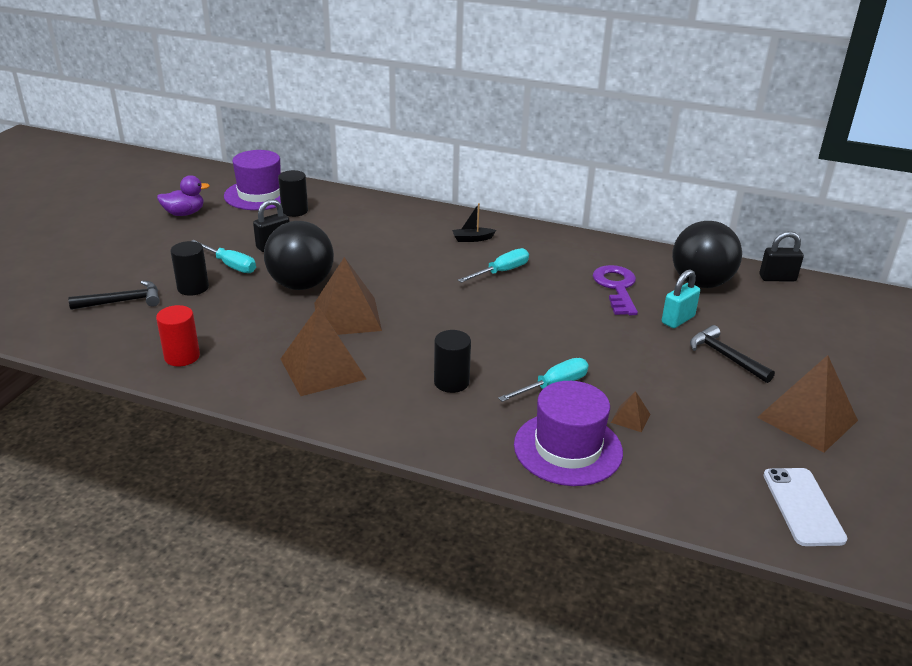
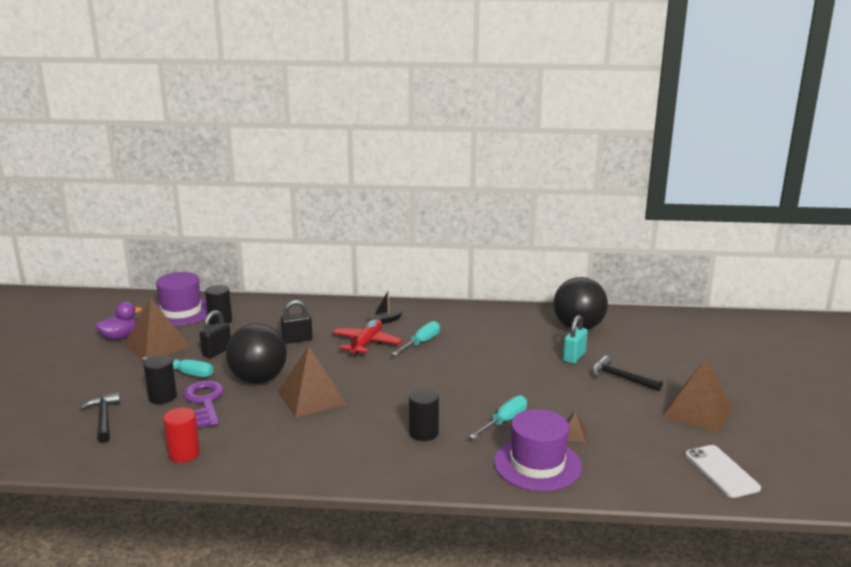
camera: 15 degrees left, 10 degrees down
(123, 301) = (103, 418): black hammer -> black hammer turned 75 degrees counterclockwise
(323, 368) = (312, 441): brown pyramid -> brown pyramid (157, 345)
(439, 263) = (366, 344): none -> red plane
(616, 287) = (517, 340): purple key -> purple key (205, 401)
(777, 278) = (632, 315): black padlock -> black padlock (297, 340)

